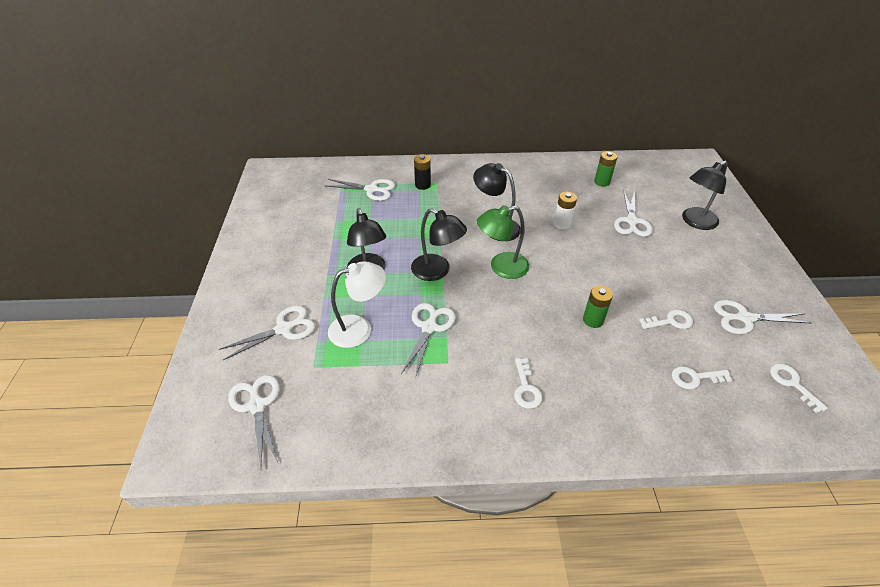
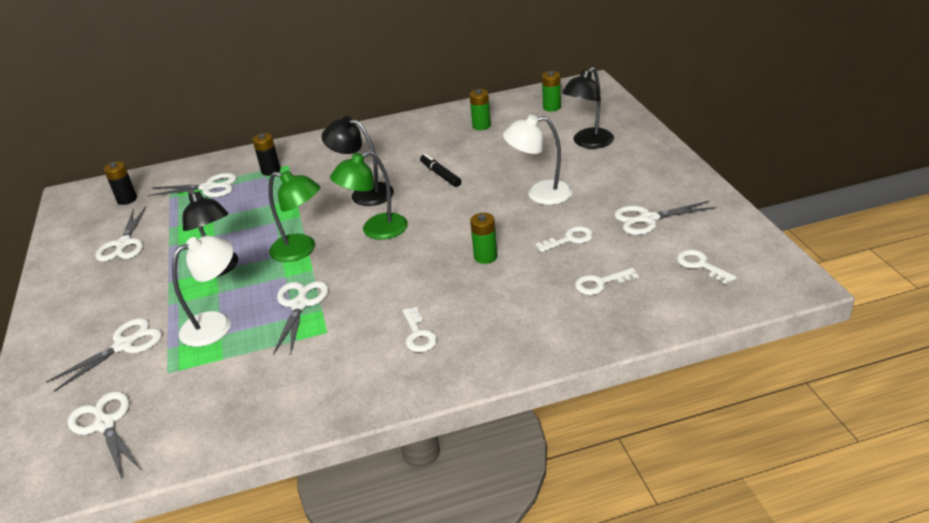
camera: 10 degrees left, 10 degrees down
(307, 185) = (127, 199): none -> black battery
(437, 271) = (301, 250): black lamp -> green lamp
(562, 224) = (440, 175): white battery -> black marker
(631, 221) = (518, 156): white scissors -> white scissors (124, 244)
(647, 265) = (540, 194): none -> white lamp
(665, 177) = (552, 107): none -> green battery

